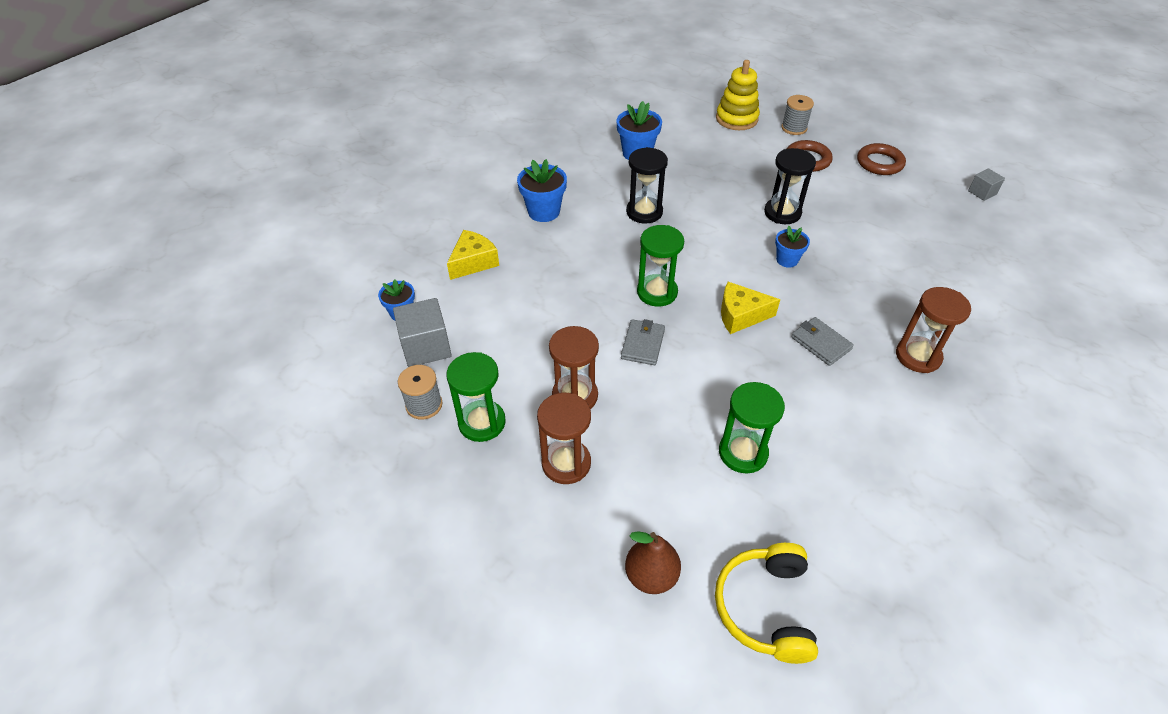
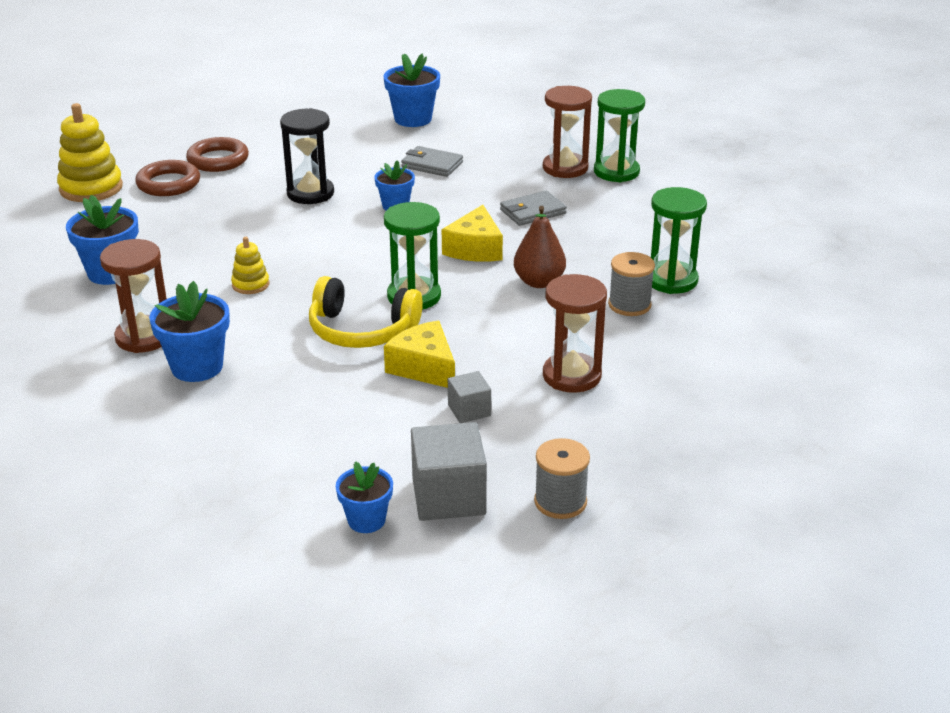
camera: 80 degrees left, 15 degrees down
(473, 262) = (280, 442): yellow cheese -> yellow cheese (424, 367)
(482, 422) = (600, 452): green hourglass -> green hourglass (616, 172)
(566, 463) = (672, 392): brown hourglass -> brown hourglass (144, 337)
(643, 344) = (500, 318): grey wallet -> grey wallet (432, 165)
(644, 212) = (250, 284): black hourglass -> yellow stacking toy
(651, 576) = (816, 354): brown pear -> brown pear (539, 282)
(765, 607) = (845, 298): yellow headphones -> yellow headphones (361, 330)
(794, 128) = (145, 155): grey spool -> grey spool (629, 305)
(879, 163) = (256, 122): brown ring -> brown ring (168, 183)
(947, 244) = (413, 119): none -> blue flower pot
(982, 192) = (342, 85): grey cube -> grey cube (469, 410)

